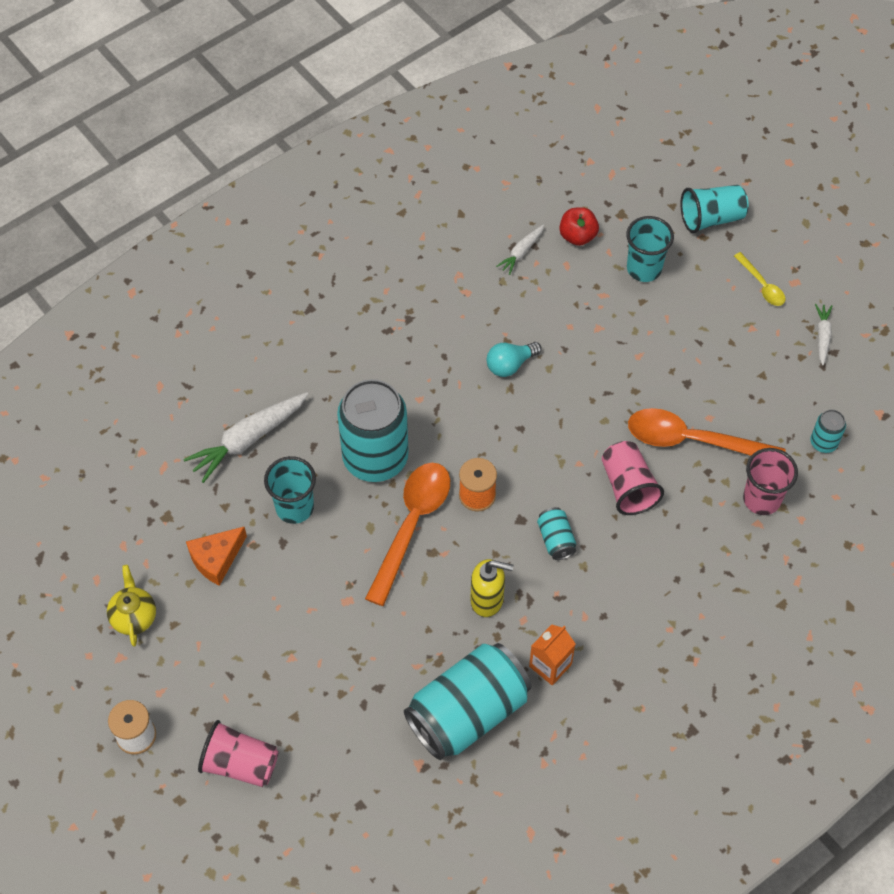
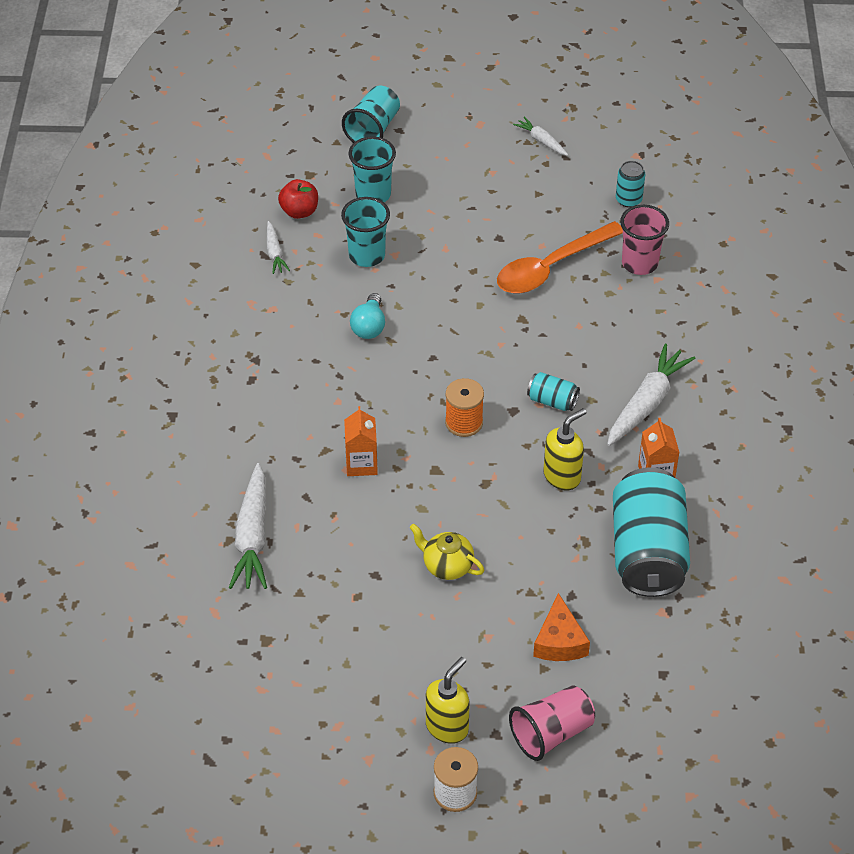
camera: 50 degrees left, 10 degrees down
(134, 616) = (339, 724): yellow teapot -> yellow teapot (447, 566)
(188, 689) = (447, 727): none -> yellow soap dispenser
(216, 559) = (343, 630): orange cheese -> orange cheese (559, 641)
(294, 508) = (351, 546): turquoise cup -> turquoise cup (367, 255)
(375, 458) = (361, 464): turquoise can -> orange carton
(412, 524) = (447, 480): orange spoon -> none
(618, 607) = (647, 403): none -> white carrot
(628, 487) = (551, 330): pink cup -> none
(762, 285) = (463, 142): yellow spoon -> none

